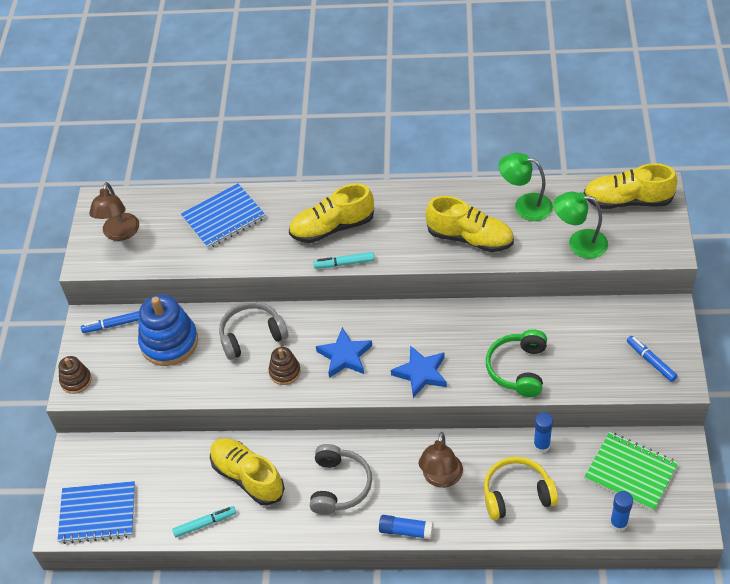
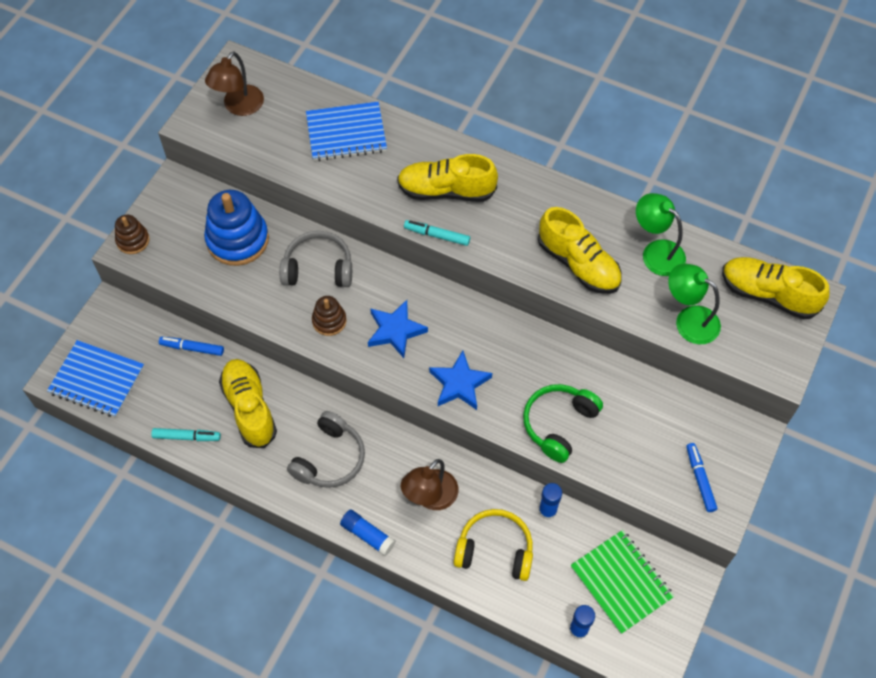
camera: 20 degrees right, 10 degrees up
(112, 325) = (194, 197): blue marker -> blue marker (192, 348)

